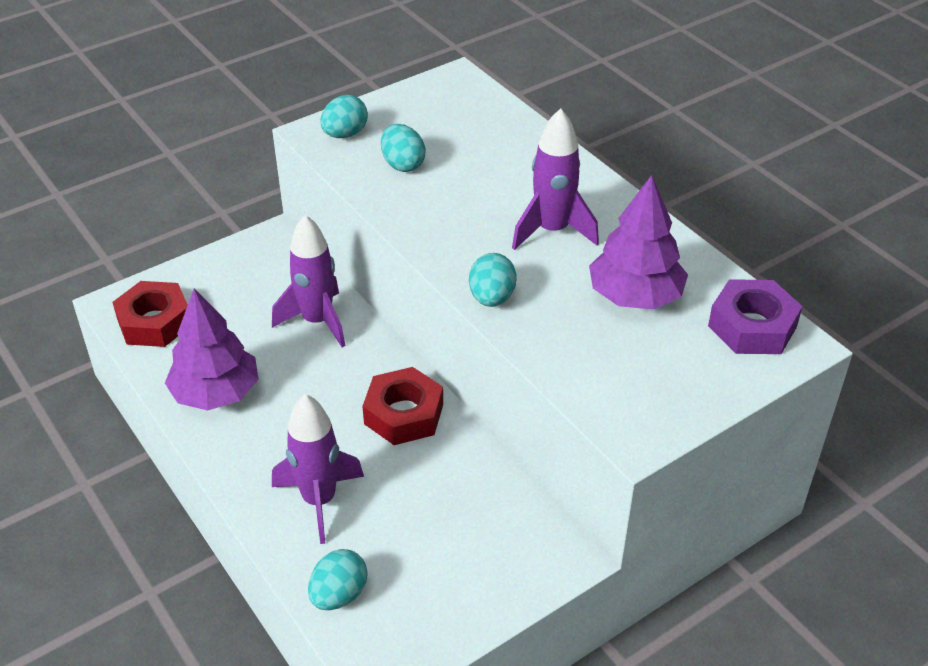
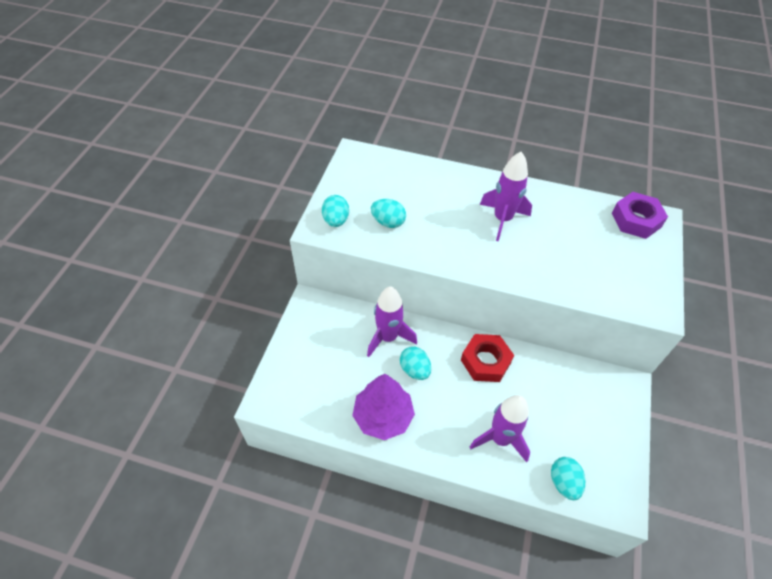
camera: 40 degrees left, 10 degrees up
(154, 322) = (301, 397): red nut -> none
(492, 298) = (519, 276): turquoise egg -> turquoise egg (414, 370)
(635, 296) = (576, 234): purple tree -> none

